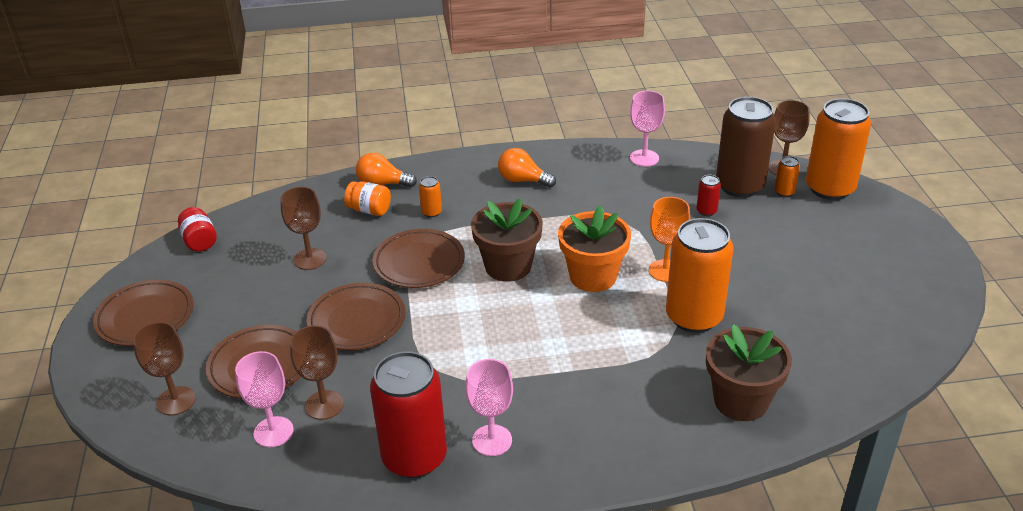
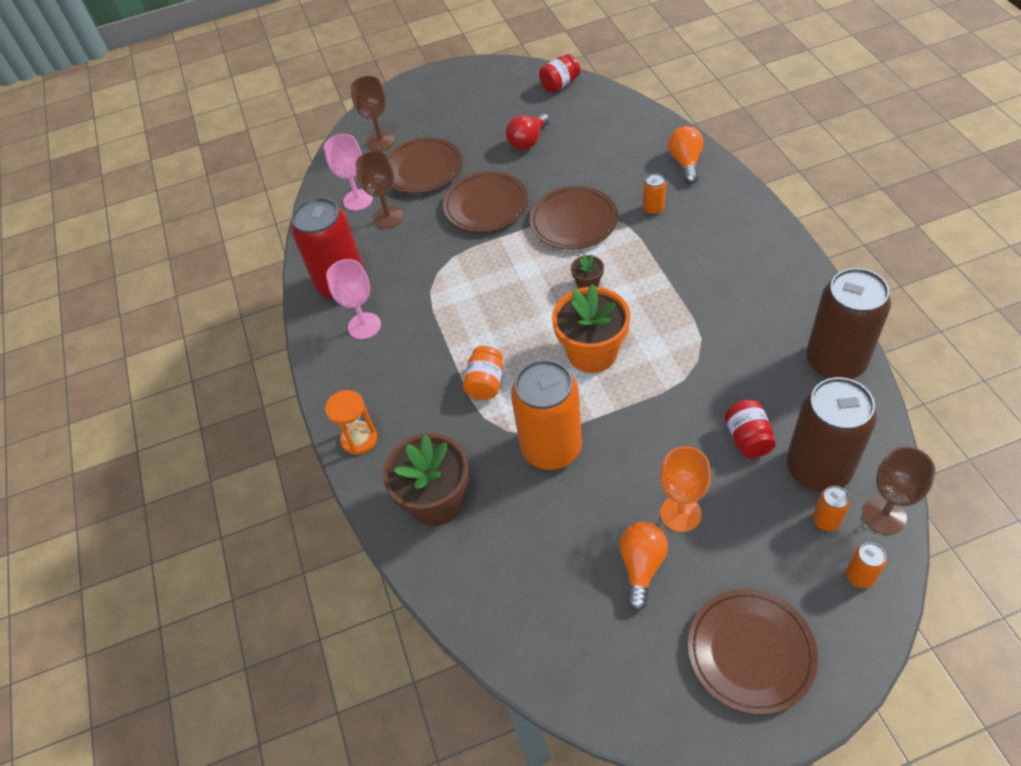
camera: 85 degrees right, 15 degrees up
(145, 317) = (463, 93): brown plate -> brown plate (750, 652)
(274, 276) = (528, 141): none -> red light bulb
(310, 259) = (557, 153): brown goblet -> none
(369, 210) = (640, 167): orange jar -> orange jar (486, 383)
(508, 266) = (588, 284): brown flower pot -> brown flower pot, size x0.47
(523, 180) = (738, 263): orange light bulb -> orange light bulb (641, 566)
(644, 158) = (835, 361): pink goblet -> brown can
(653, 456) = (359, 439): none -> orange hourglass
(665, 271) = (620, 413): orange goblet -> orange goblet (680, 513)
(706, 211) = (748, 438): red can -> red jar
(830, 188) = (860, 576): orange can -> orange can, size x0.41

